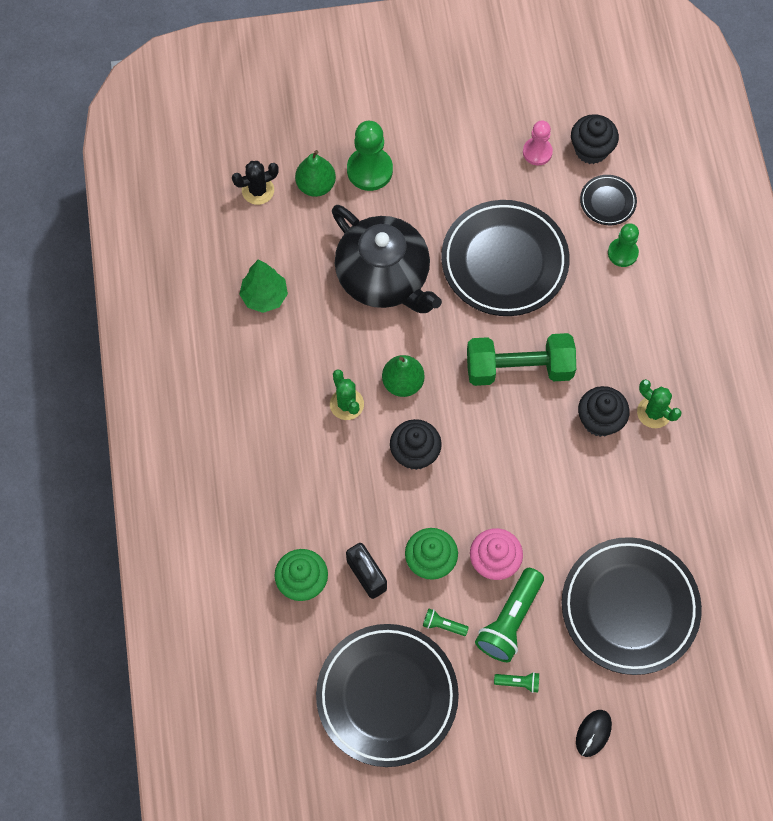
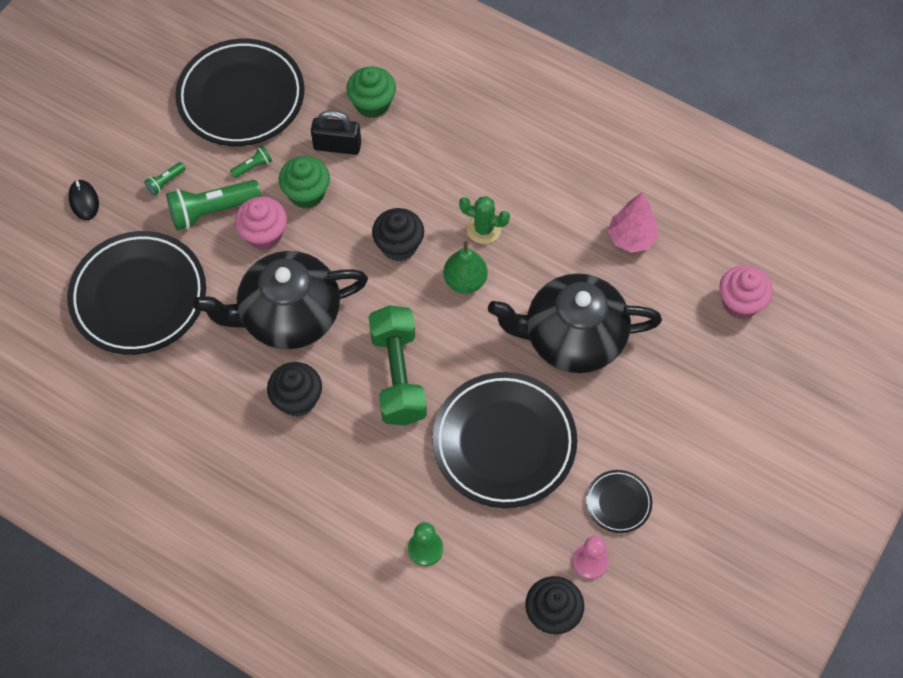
camera: 130 degrees right, 5 degrees down
(258, 190) = (740, 302): black cactus -> pink cupcake
(264, 296) = (631, 238): green tree -> pink tree
(316, 185) = (708, 350): green pear -> none
(369, 170) = (689, 404): green pawn -> none
(510, 620) = (212, 211): green flashlight -> green flashlight turned 90 degrees counterclockwise
(519, 368) = (398, 375): green dumbbell -> green dumbbell turned 45 degrees counterclockwise
(543, 483) = (288, 315): none -> black teapot
(607, 202) = (486, 580): black plate -> black plate (618, 503)
(654, 412) = (264, 446): green cactus -> none

